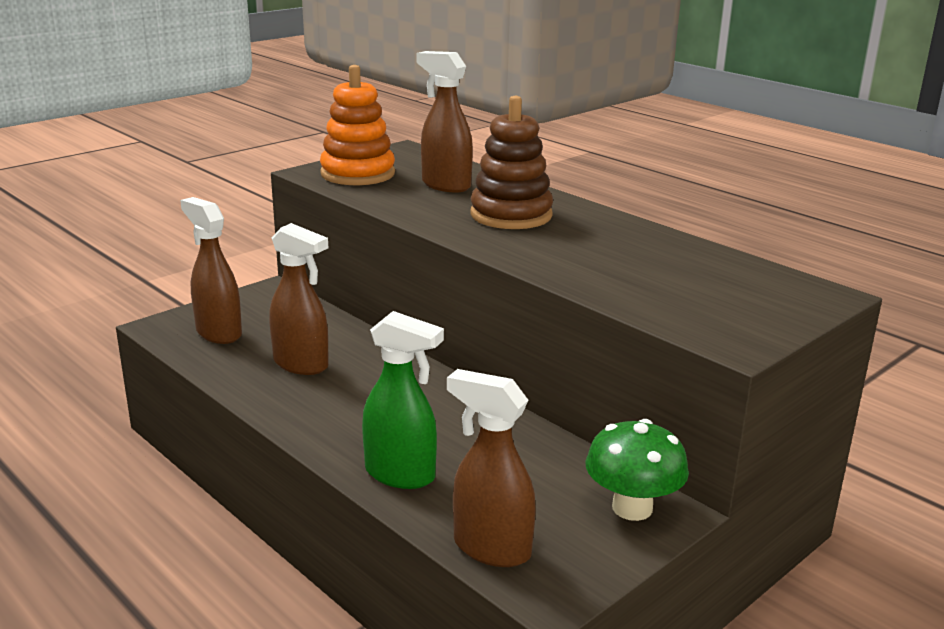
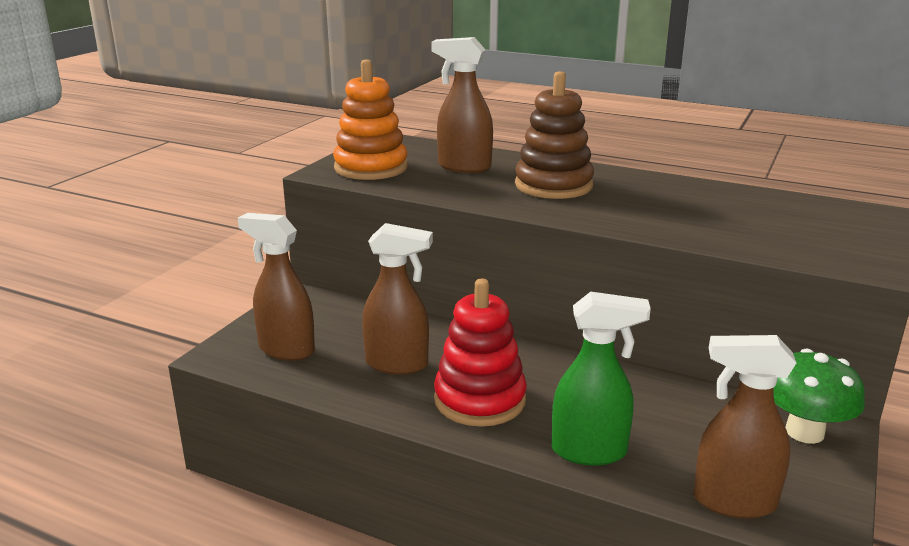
camera: 20 degrees left, 0 degrees up
(345, 409) = (480, 400): none -> red stacking toy

